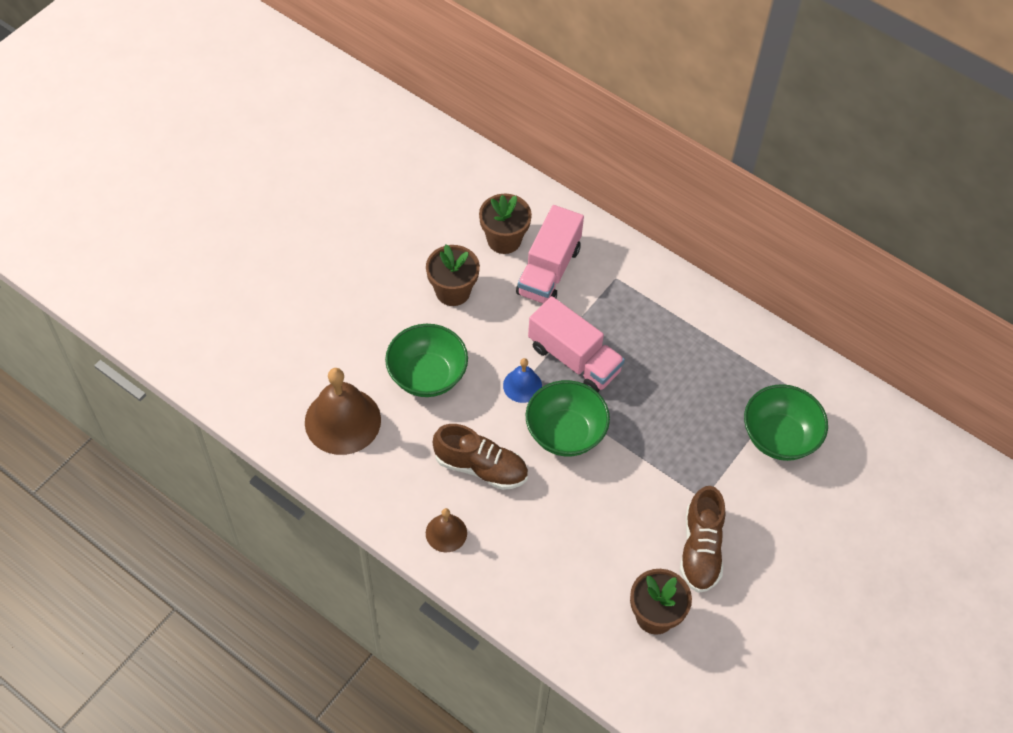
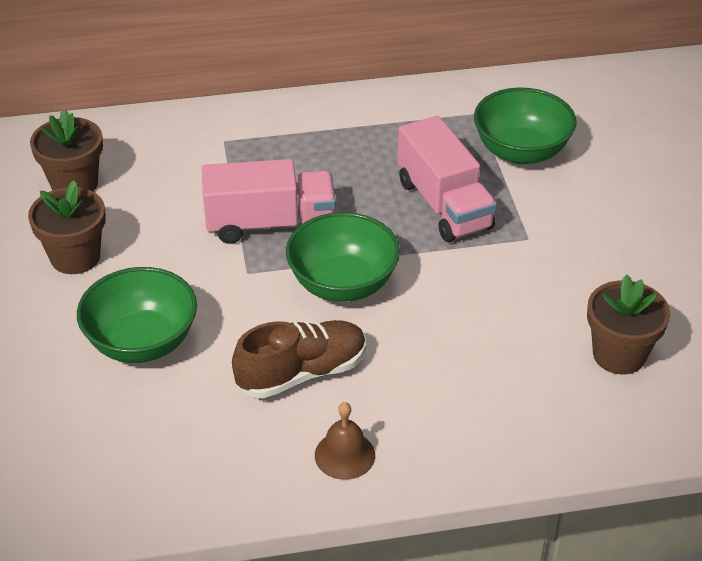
camera: 45 degrees left, 15 degrees down
(342, 421) = (100, 450): brown bell -> none
(522, 385) = (250, 279): blue bell -> none
(548, 271) = (152, 177): pink truck -> pink truck (444, 205)
(700, 549) = (580, 275): brown shoe -> none

